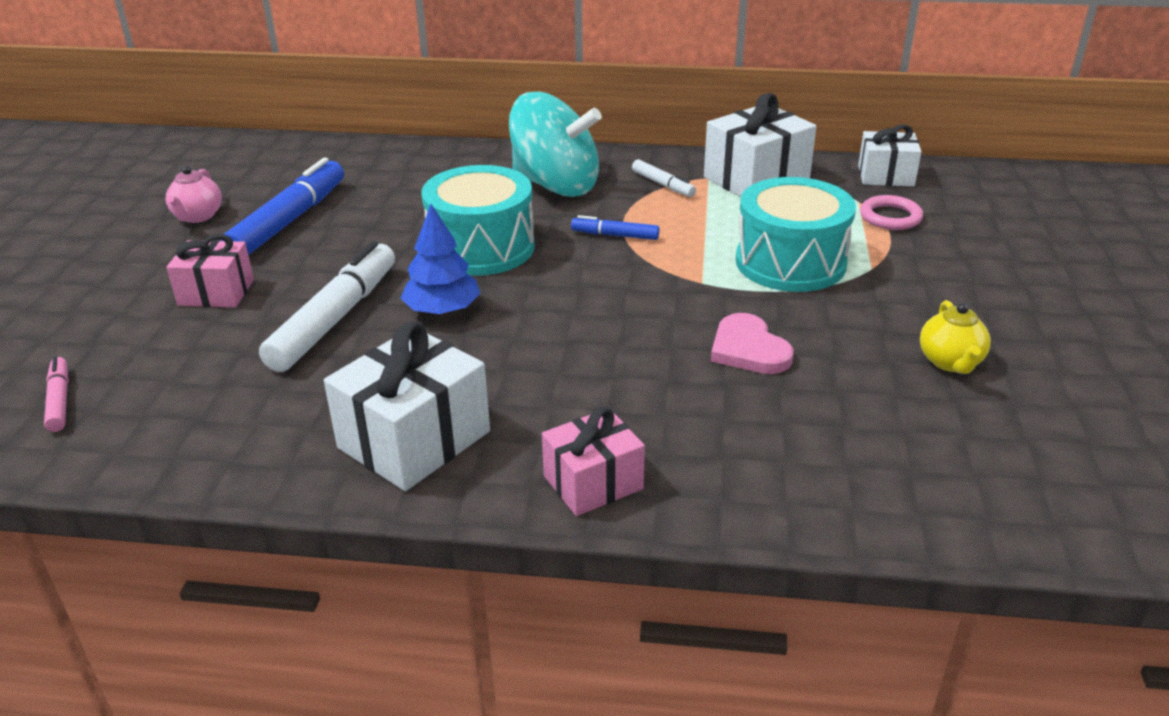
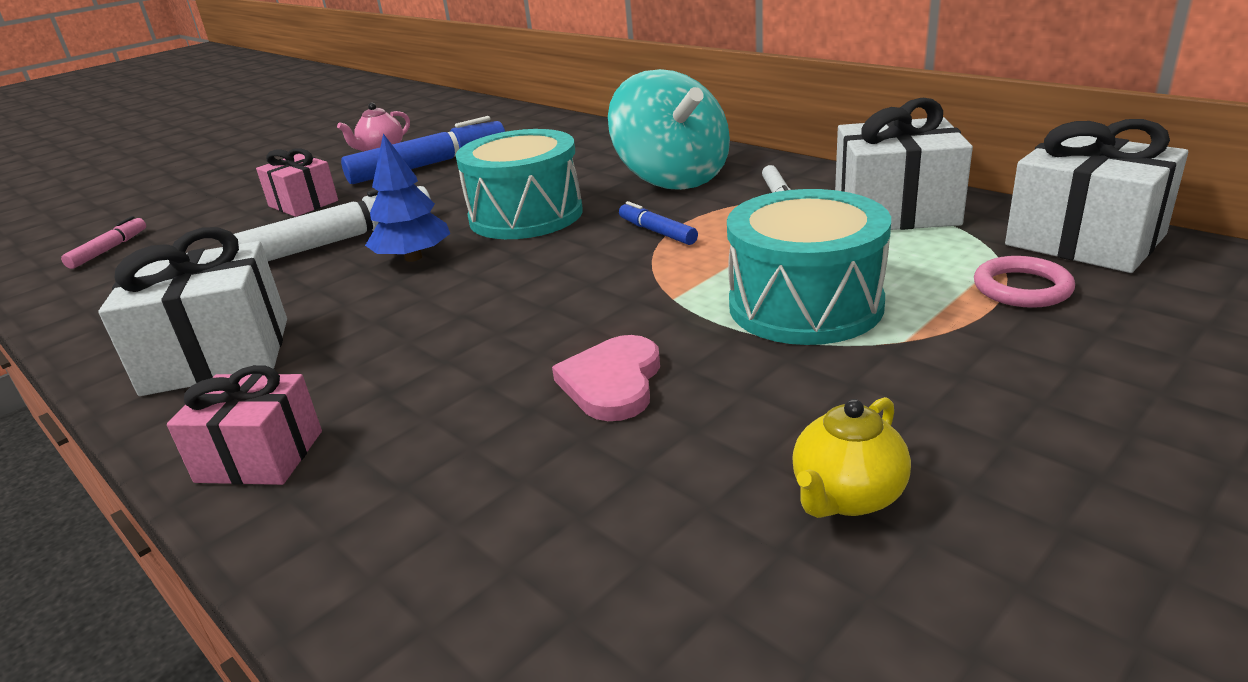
camera: 40 degrees right, 5 degrees down
(885, 176) = (1084, 240): white gift -> white gift, size x1.58

